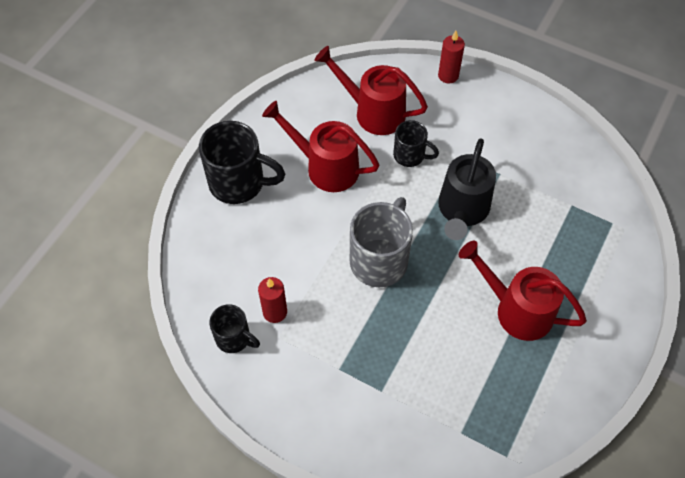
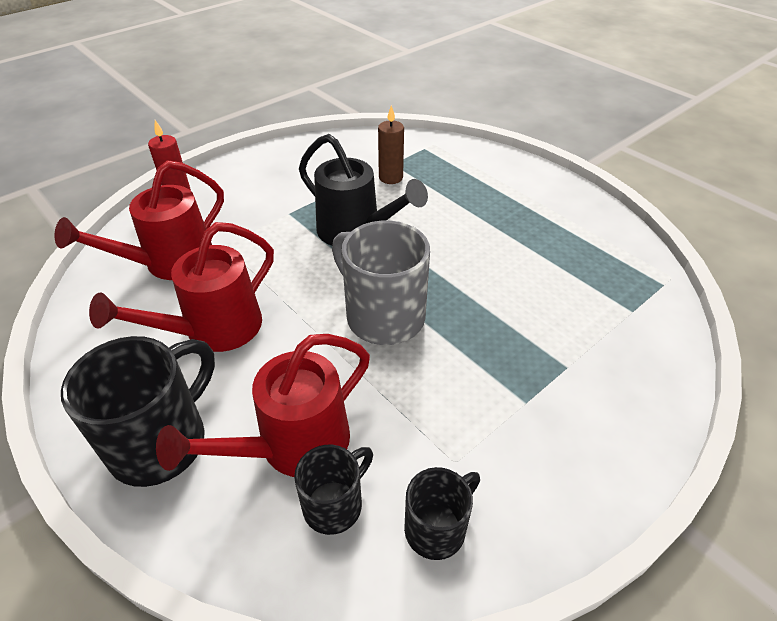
camera: 70 degrees left, 15 degrees down
(275, 312) = (411, 455): red candle -> none
(410, 155) = (256, 250): black mug -> black mug (334, 504)
(516, 309) = (493, 229): red watering can -> red watering can (292, 446)
(548, 211) = (390, 178): none -> brown candle

